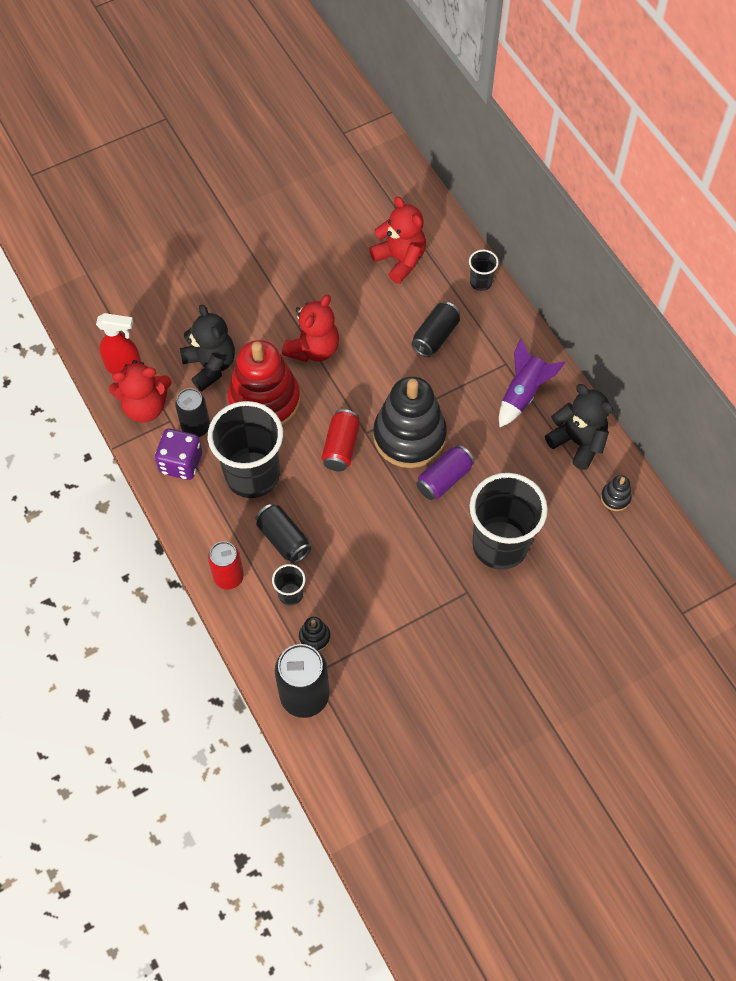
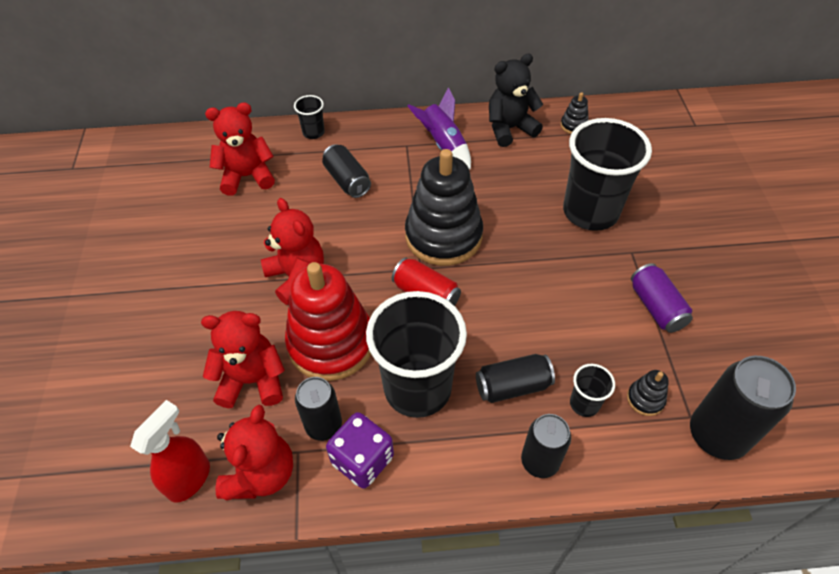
camera: 65 degrees left, 10 degrees down
(210, 366) = (252, 380): black teddy bear -> red teddy bear
(228, 577) = (540, 461): red can -> black can
(444, 479) = (503, 227): purple can -> purple can (656, 307)

